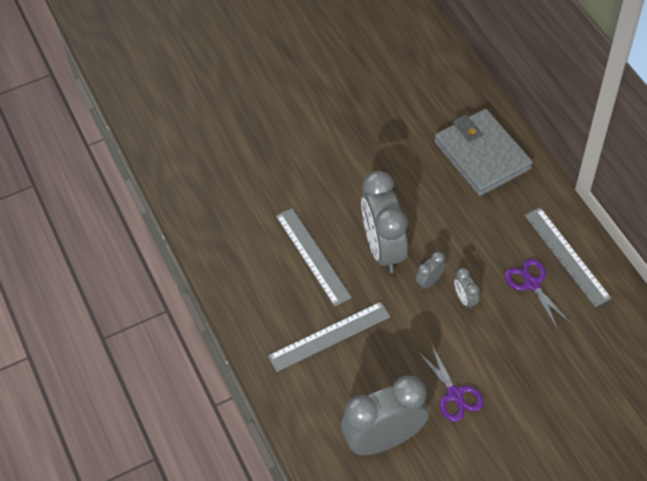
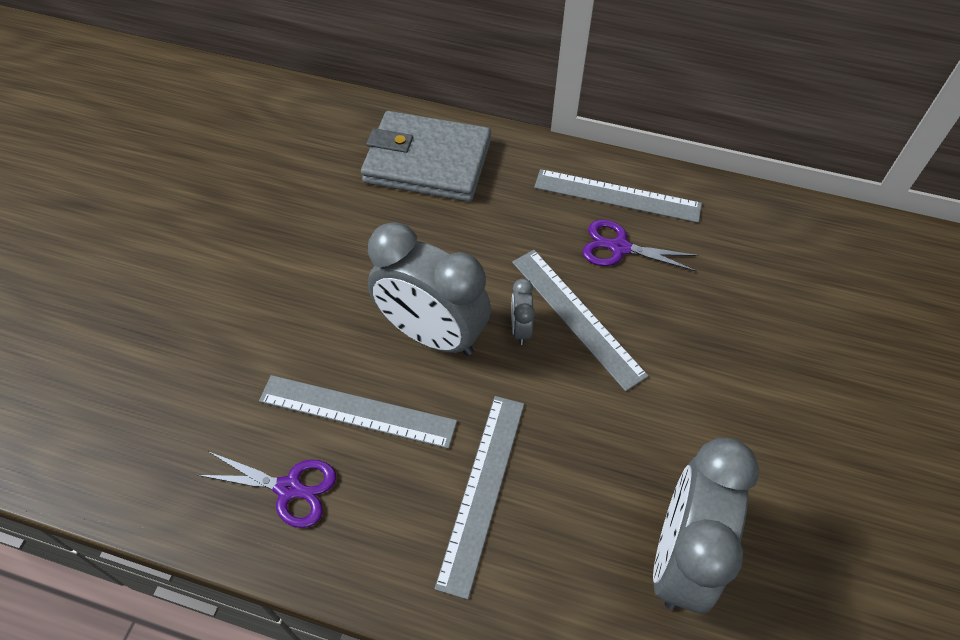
camera: 50 degrees left, 0 degrees up
(454, 394) = (686, 428): purple scissors -> purple scissors (289, 488)
(465, 299) = (577, 317): grey clock -> grey ruler

